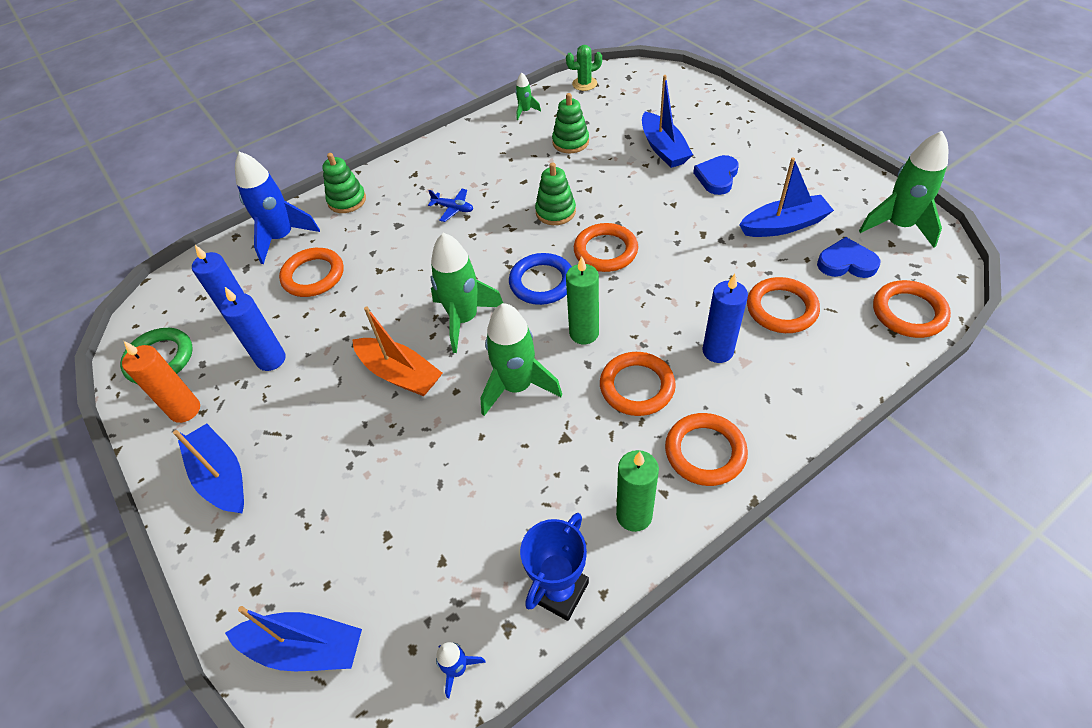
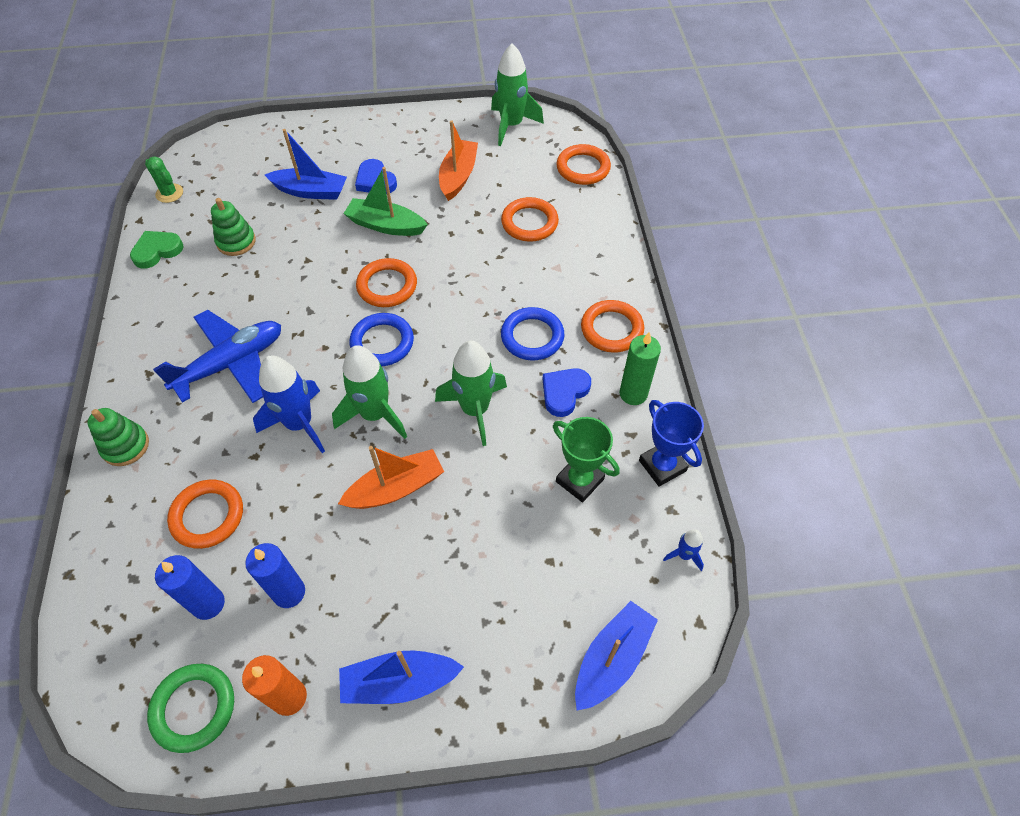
camera: 65 degrees left, 5 degrees up
(282, 237) = (120, 527): blue rocket -> blue rocket (299, 424)
(453, 208) = (231, 363): blue plane -> blue plane, size x2.38
(492, 516) = (579, 480): none -> green trophy
(525, 111) = (157, 251): green rocket -> green heart
(555, 212) = (311, 294): green stacking toy -> none
(584, 84) = (169, 193): green cactus -> green cactus turned 60 degrees counterclockwise
(584, 333) = (458, 342): green candle -> none
(637, 387) = (532, 337): orange ring -> blue ring
(672, 212) = (386, 225): none -> green boat
(717, 351) = (537, 276): blue candle -> none
(784, 225) = (458, 176): blue boat -> orange boat
(846, 263) = (519, 168): blue heart -> blue heart (564, 392)

